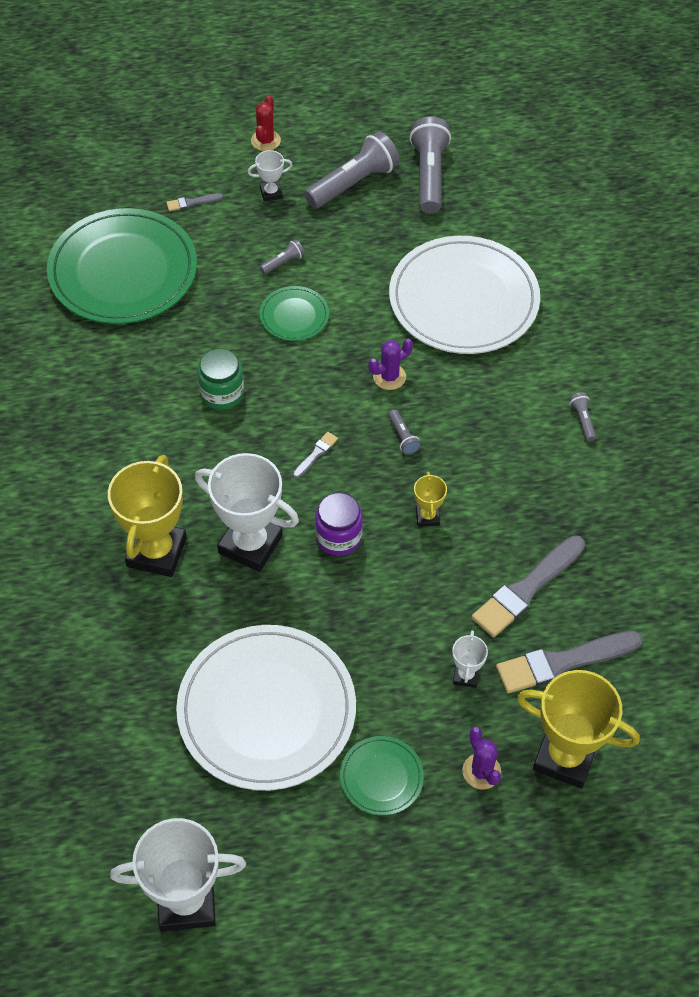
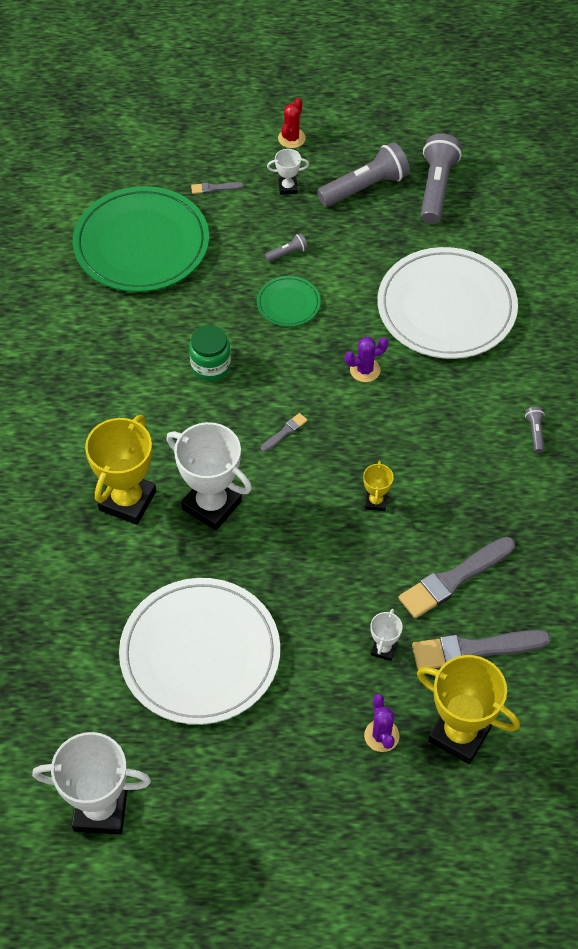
camera: 10 degrees right, 0 degrees up
(338, 537) = (292, 509): purple jar -> none
(381, 777) = (291, 727): green plate -> none
(402, 437) = (367, 427): grey flashlight -> none

